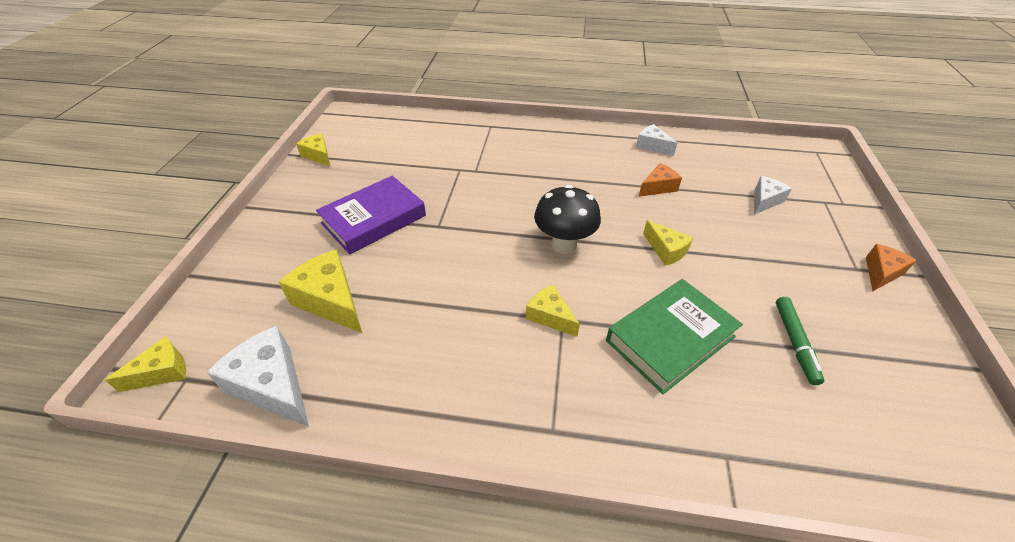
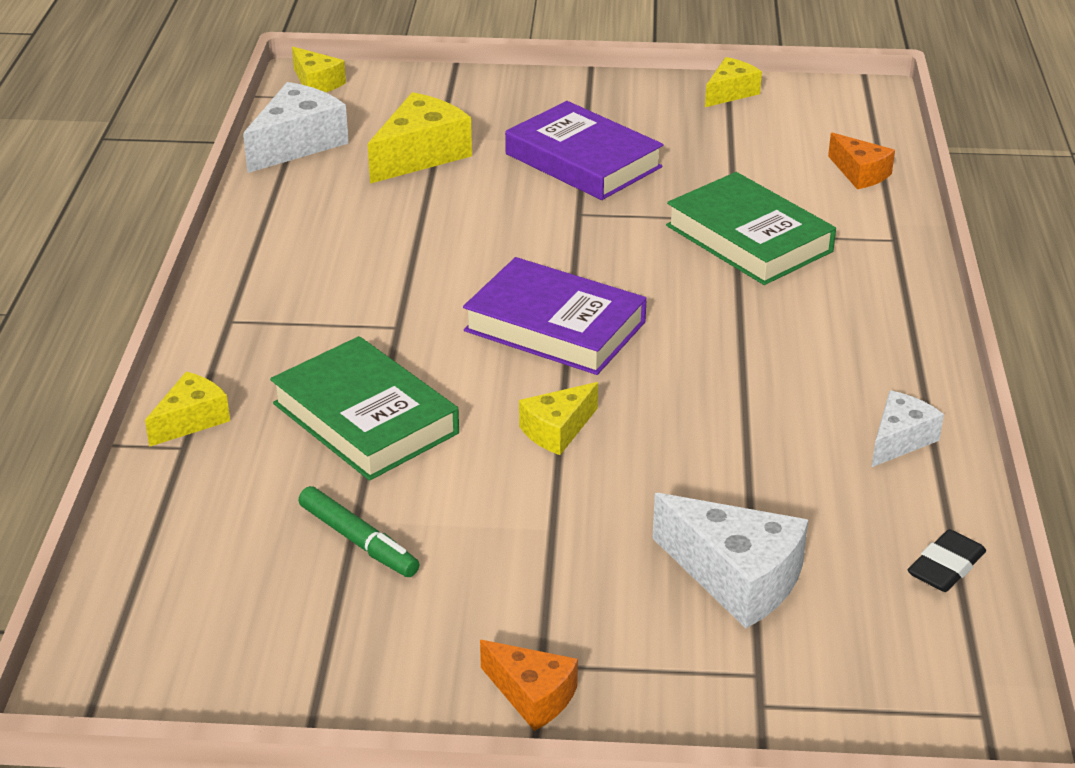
camera: 85 degrees right, 10 degrees down
(481, 167) = (748, 238): none -> green book
(550, 316) = (402, 315): yellow cheese -> yellow cheese (191, 420)
(564, 244) = (555, 326): black mushroom -> purple book
(658, 187) = (744, 436): orange cheese -> orange cheese (860, 173)
(734, 147) = (946, 566): none -> black eraser
(764, 201) = (736, 578): white cheese -> white cheese, size x1.65
(794, 343) = (358, 541): green marker -> green marker turned 135 degrees counterclockwise

